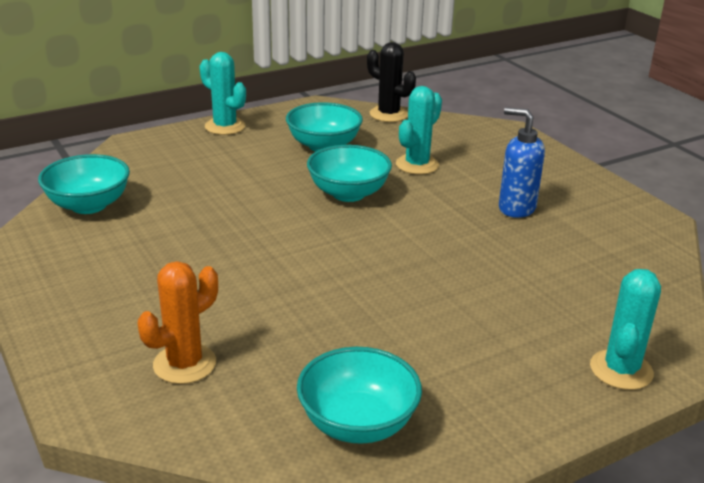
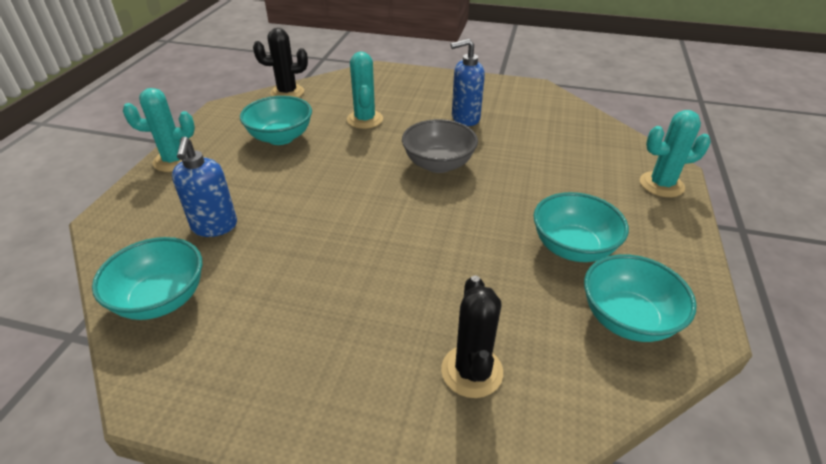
camera: 45 degrees left, 10 degrees up
(181, 182) = (214, 227): none -> blue soap dispenser
(184, 364) = (472, 371): orange cactus -> black cactus
(348, 193) = (356, 163): turquoise bowl -> turquoise bowl (572, 247)
(417, 229) = (438, 164): none -> grey bowl
(621, 370) = (661, 184): turquoise cactus -> turquoise cactus turned 75 degrees counterclockwise

